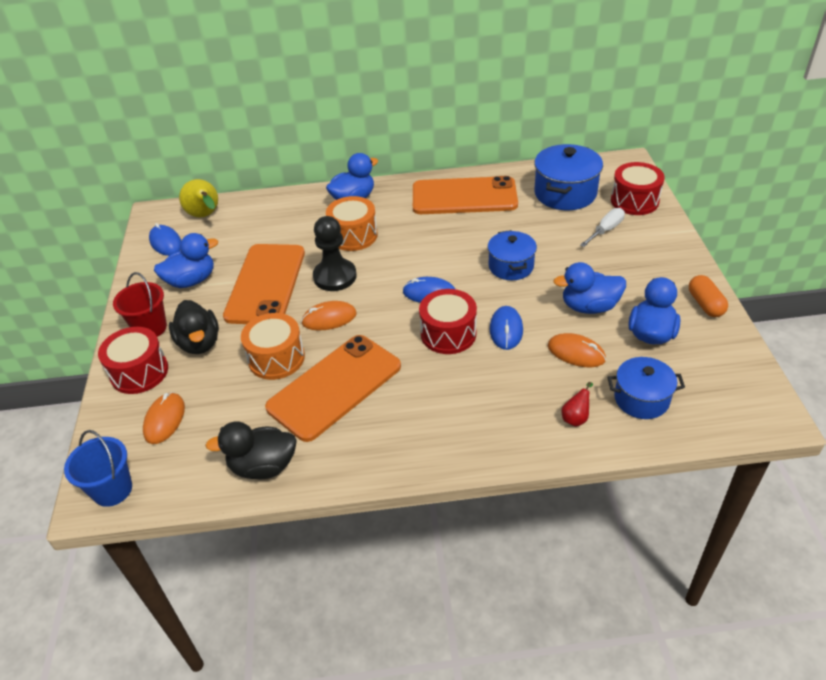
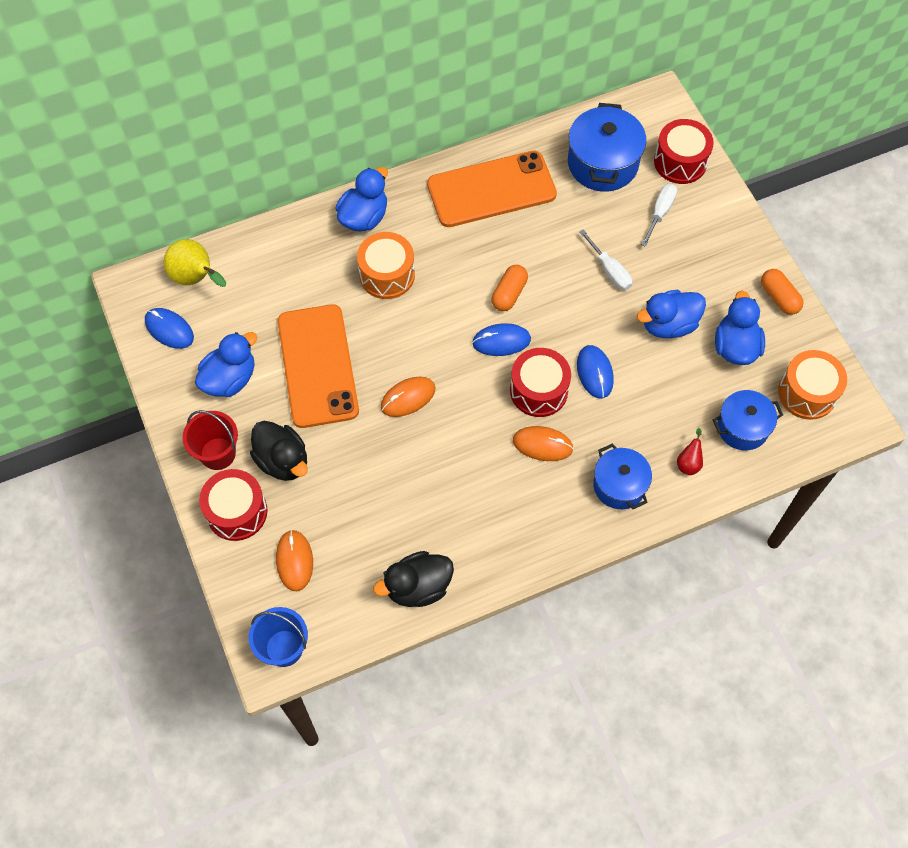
camera: 20 degrees left, 20 degrees up
(276, 358) = (374, 461): orange drum -> orange drum (807, 393)
(334, 387) = (449, 482): orange phone -> none
(335, 276) = (390, 339): black pawn -> none
(450, 263) = (509, 294): none -> orange capsule
(511, 266) = (574, 286): blue pot -> blue pot (619, 485)
(546, 261) = (609, 270): none -> white screwdriver
(576, 353) = (670, 386): orange mouse -> orange mouse (542, 445)

